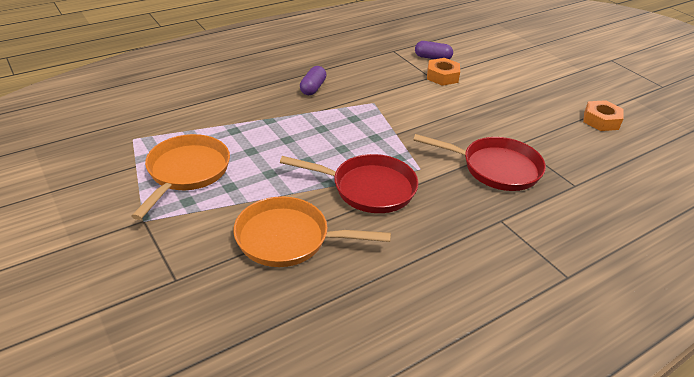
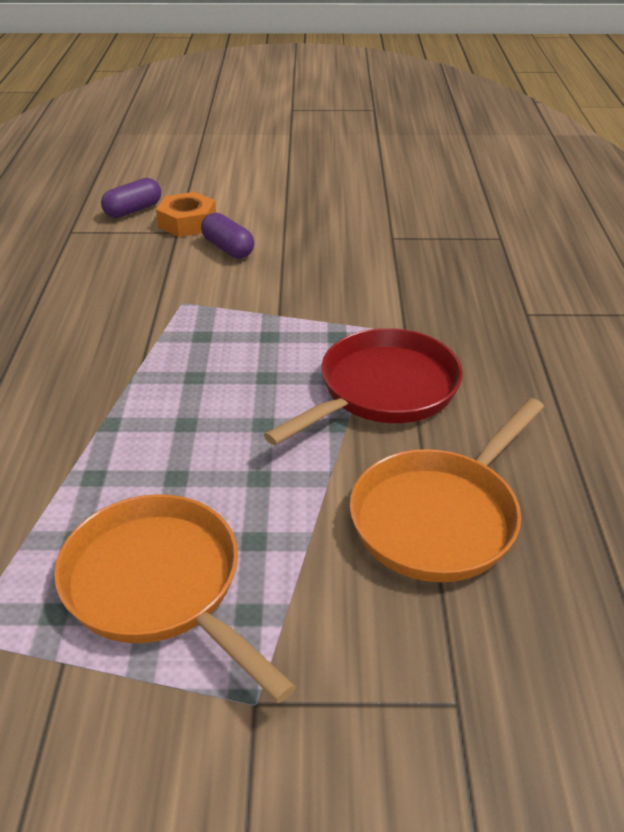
camera: 55 degrees left, 0 degrees up
(313, 88) = (73, 342): purple capsule -> purple capsule (228, 248)
(495, 168) = (426, 273): red pan -> none
(601, 120) = (399, 169): orange nut -> none

